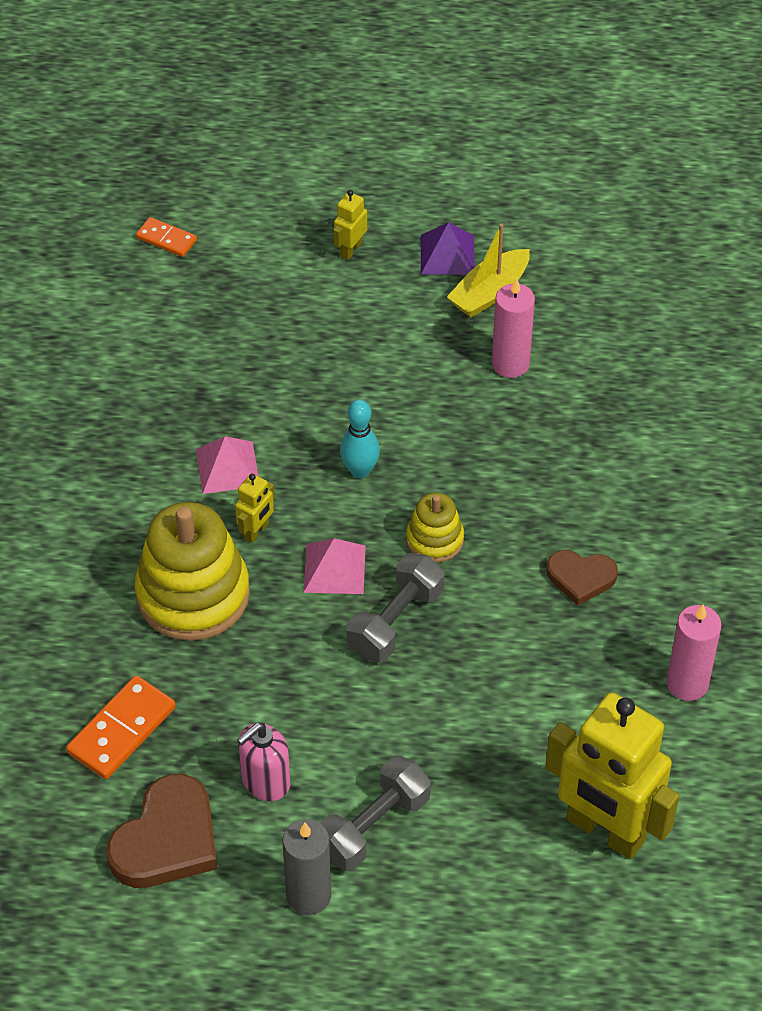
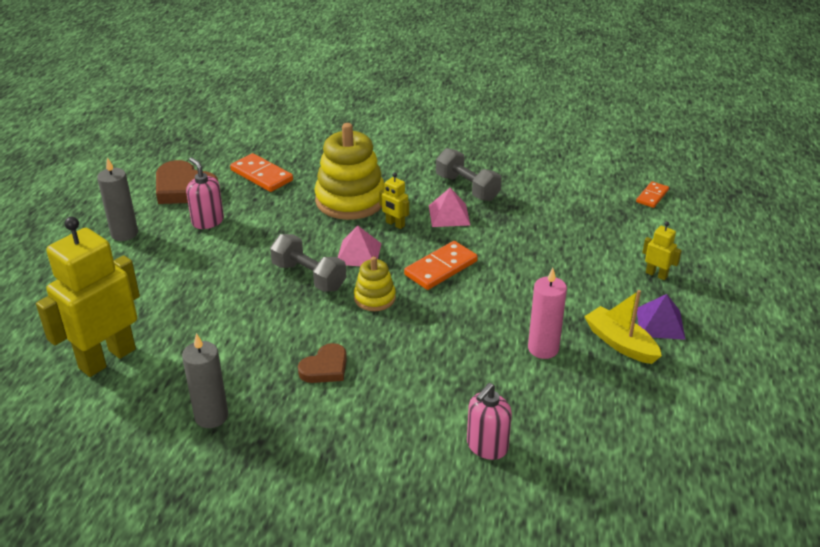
camera: 95 degrees right, 15 degrees down
(360, 470) = (441, 268): turquoise bowling pin -> orange domino
(373, 826) = (158, 259): grey dumbbell -> grey dumbbell (467, 188)
(581, 578) = (325, 368): brown heart -> brown heart turned 150 degrees counterclockwise
(680, 414) = (487, 446): none -> pink soap dispenser
(687, 683) = (211, 416): pink candle -> grey candle

